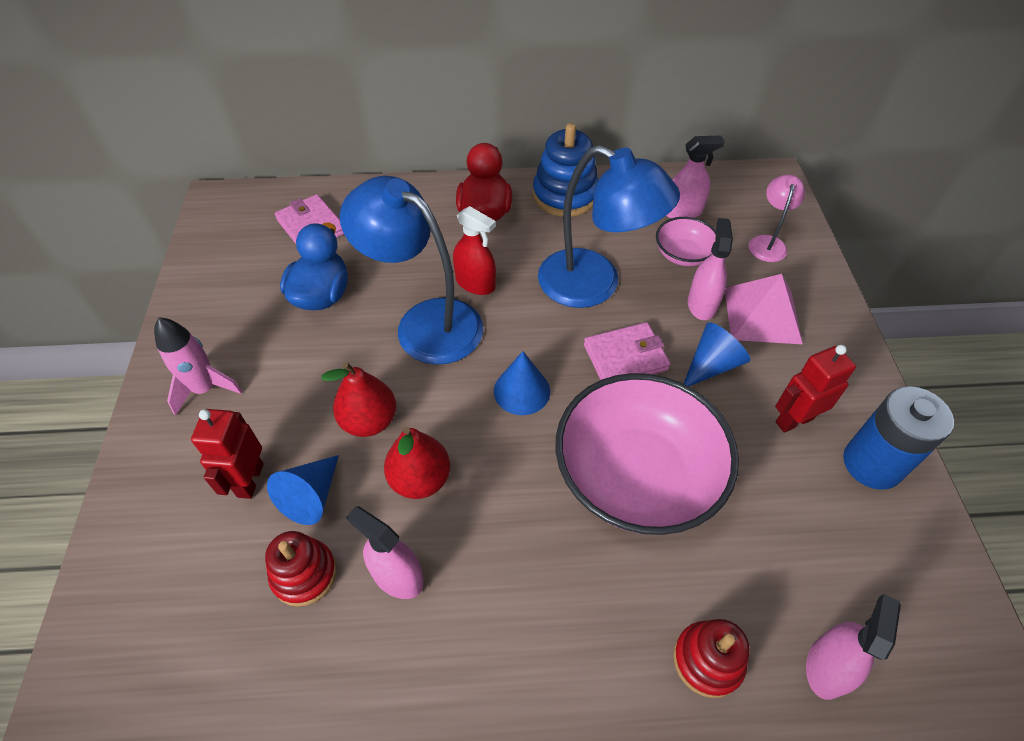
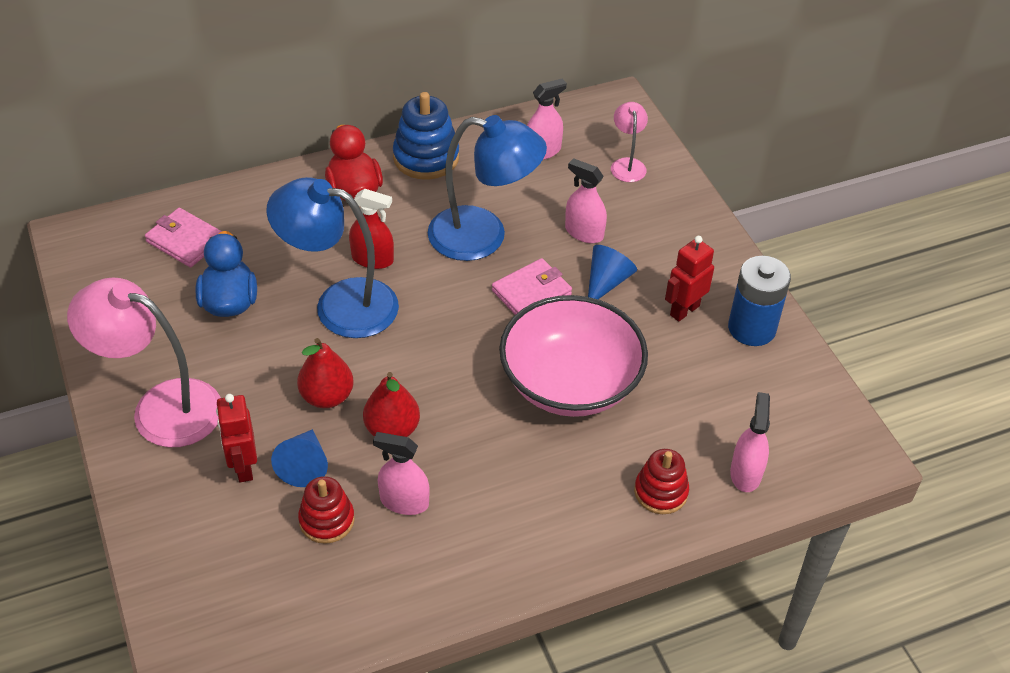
camera: 20 degrees left, 5 degrees down
(205, 389) = (161, 407): pink rocket -> pink lamp
(522, 391) = (451, 341): blue cone -> none
(683, 255) = (555, 191): pink bowl -> none
(702, 304) = (584, 232): pink spray bottle -> pink spray bottle turned 45 degrees counterclockwise
(762, 315) = (638, 230): pink pyramid -> none

